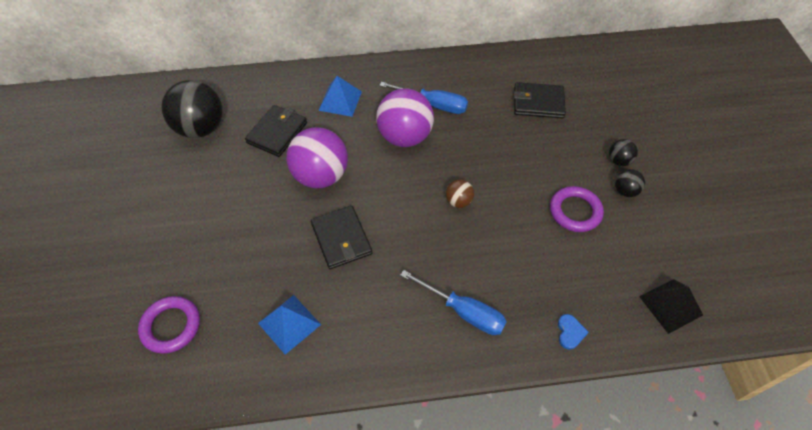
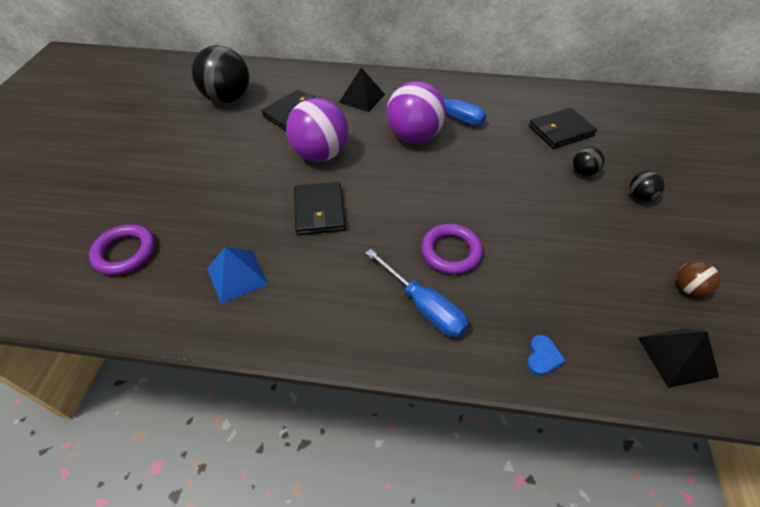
camera: 15 degrees right, 5 degrees down
(340, 100) = (362, 98): blue pyramid -> black pyramid
(458, 201) = (451, 201): brown ball -> brown ball (688, 288)
(538, 103) = (560, 131): black wallet -> black wallet turned 45 degrees counterclockwise
(575, 211) = (578, 235): purple ring -> purple ring (451, 252)
(625, 191) = (641, 227): black ball -> black ball (583, 172)

